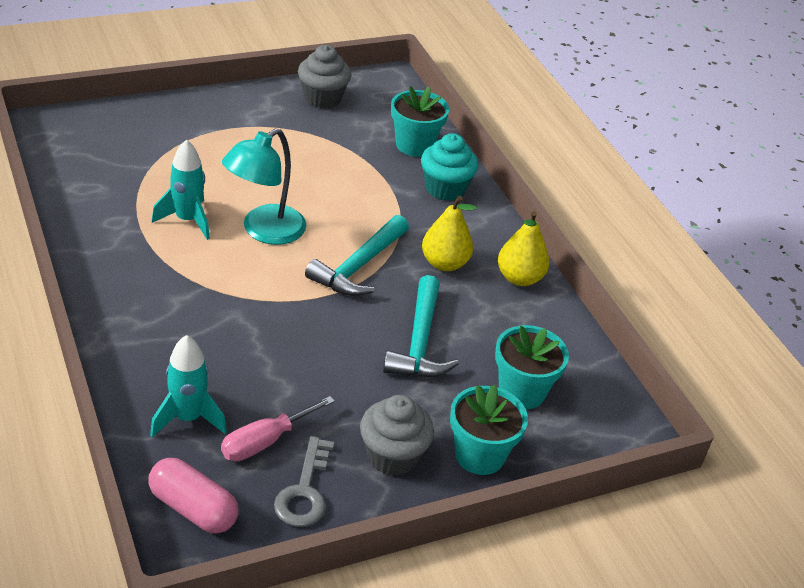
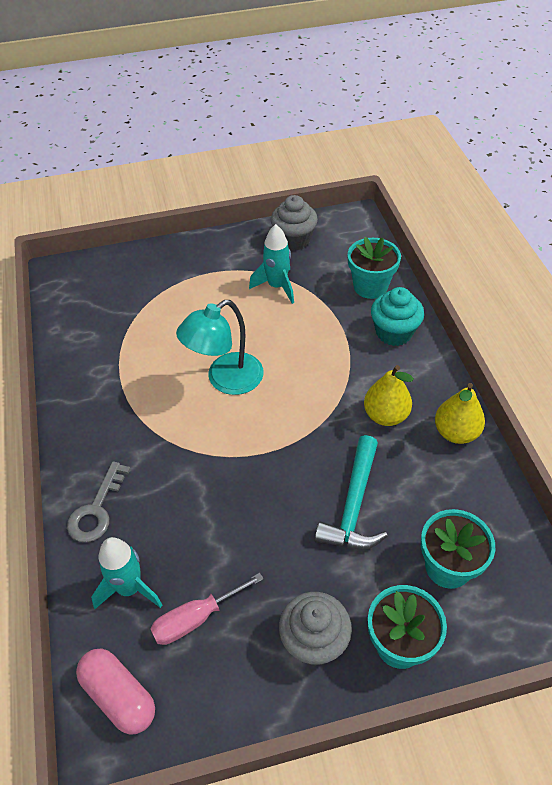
camera: 15 degrees right, 10 degrees up
(187, 220) = (161, 369): turquoise rocket -> turquoise rocket (277, 286)
(304, 491) = (225, 680): grey key -> grey key (96, 510)
(359, 266) = (306, 418): turquoise hammer -> none

